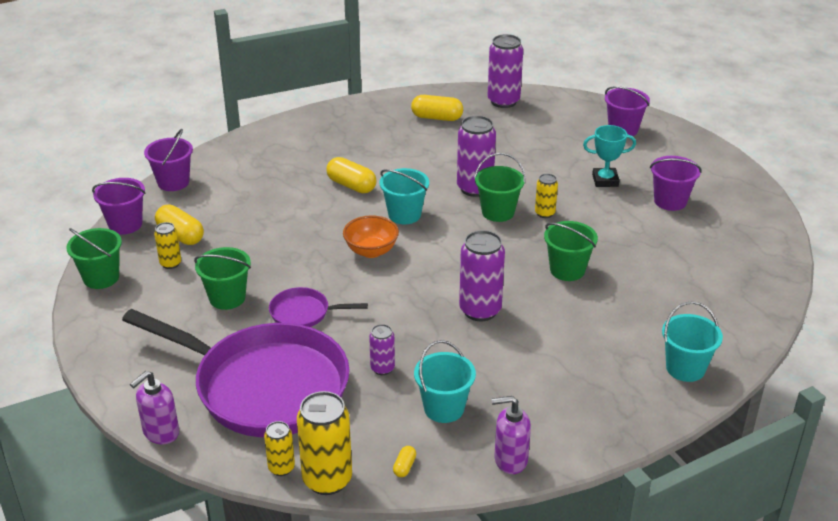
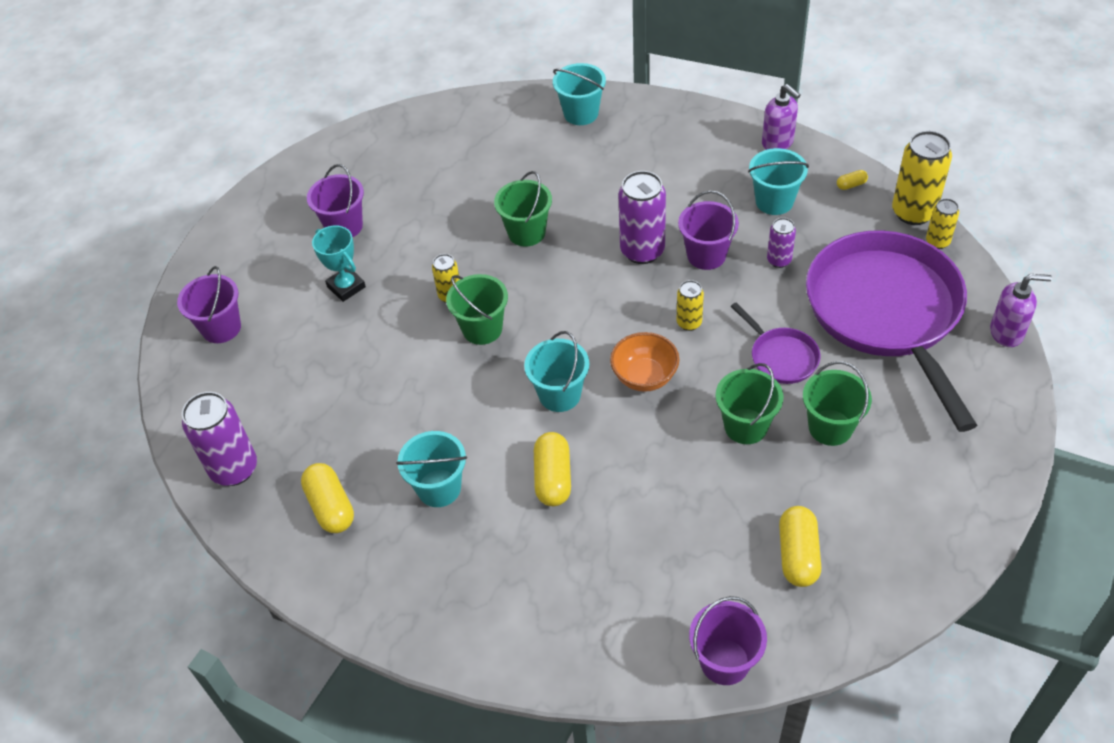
camera: 125 degrees left, 15 degrees up
(101, 278) = (932, 558): green bucket -> green bucket (746, 426)
(125, 224) = (842, 628): purple bucket -> purple bucket (706, 255)
(170, 263) = (844, 519): yellow can -> yellow can (689, 323)
(400, 150) = (439, 488): none -> turquoise bucket
(475, 188) = (456, 372): purple can -> none

